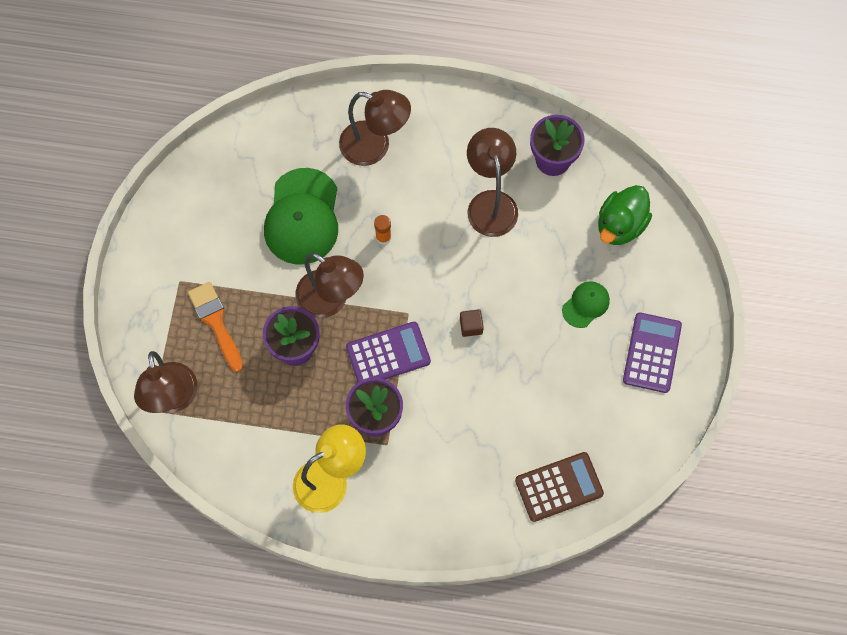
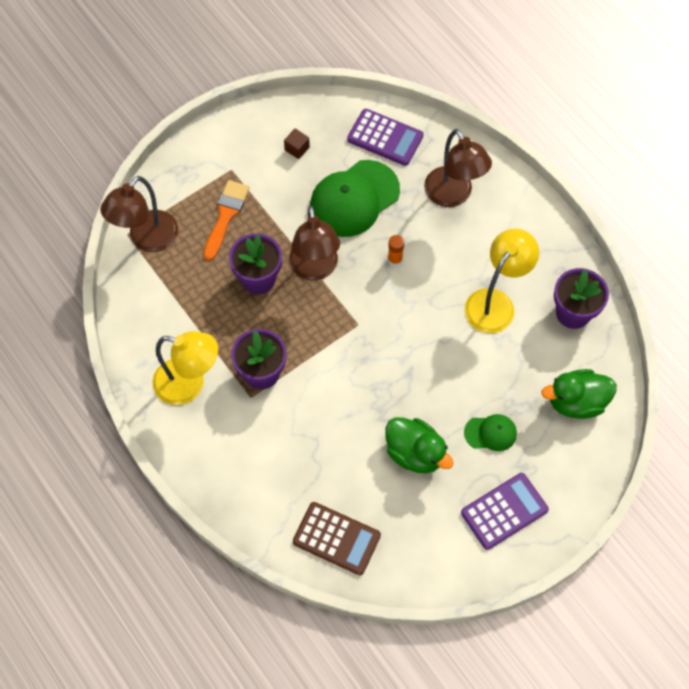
camera: 45 degrees right, 5 degrees down
(388, 354) = (315, 339): purple calculator -> purple calculator (385, 138)
(471, 326) = (392, 372): brown cube -> brown cube (297, 149)
(490, 203) = (495, 302): brown lamp -> yellow lamp
(549, 370) = (415, 453): none -> green duck

